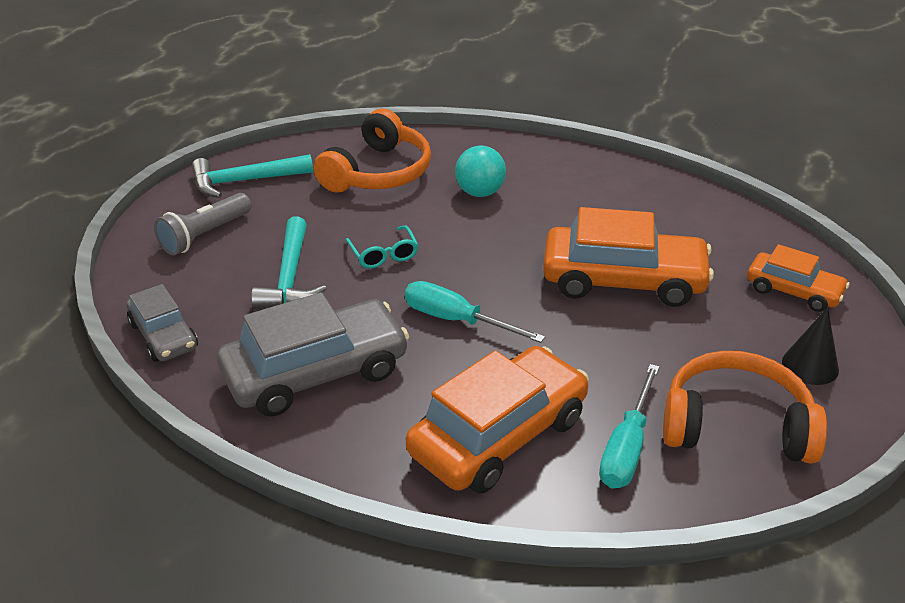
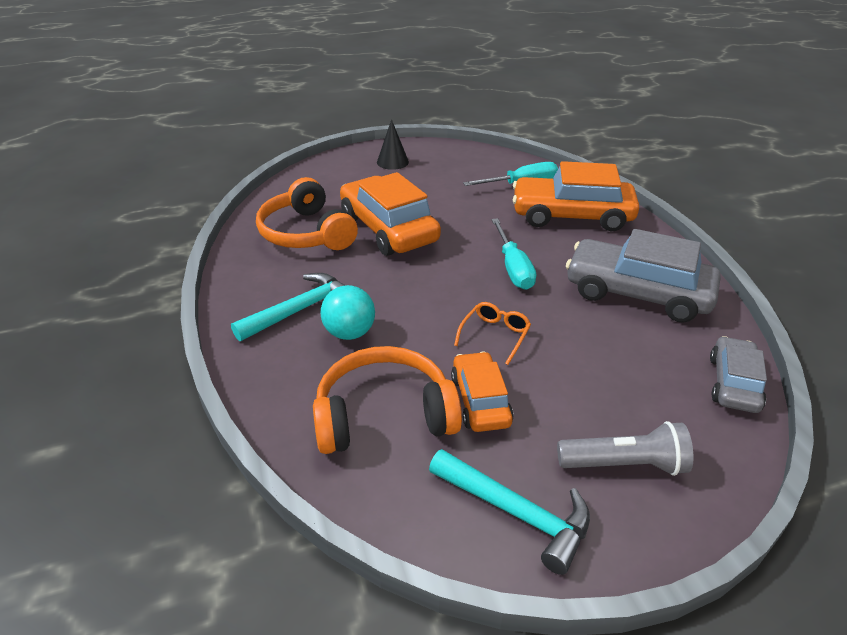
camera: 130 degrees left, 0 degrees up
(290, 277) = (586, 365): turquoise hammer -> turquoise hammer (299, 310)
(383, 254) = (495, 335): turquoise glasses -> orange glasses
(736, 425) = (464, 166): orange headphones -> orange headphones (306, 233)
(793, 291) = (329, 180): orange car -> orange car (480, 400)

